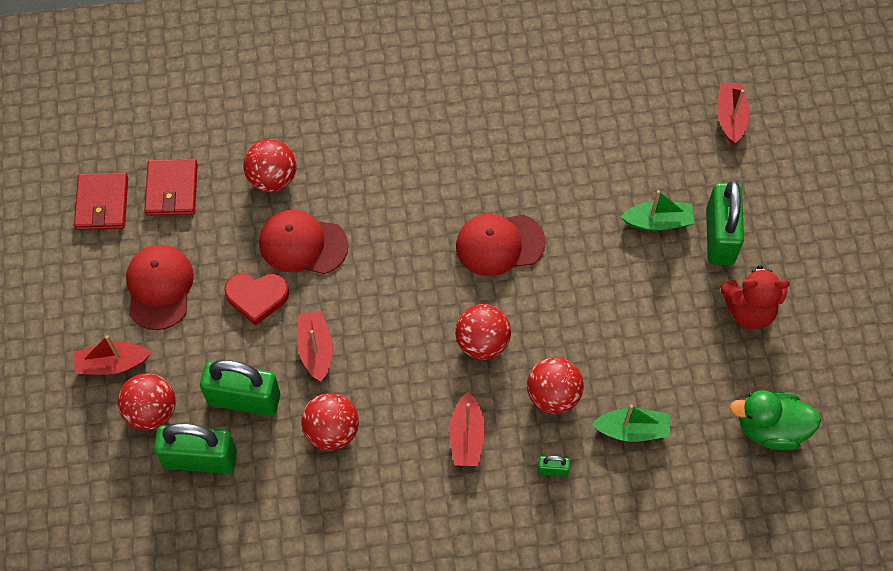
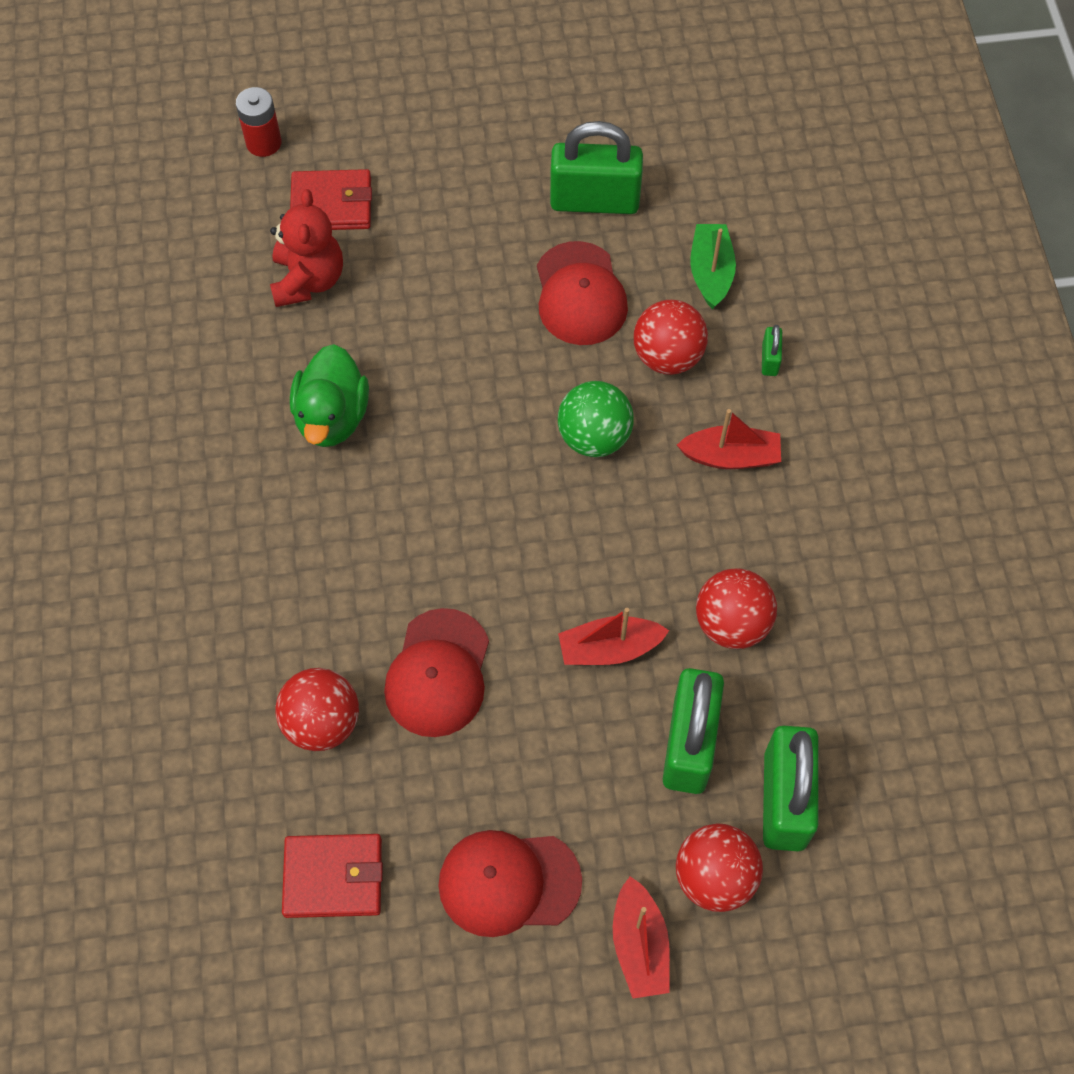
camera: 90 degrees left, 0 degrees up
(102, 203) = (353, 990): red wallet -> red wallet (331, 204)
(257, 297) = (526, 734): red heart -> none
(482, 342) = (594, 437): red ball -> green ball
(499, 244) = (446, 414): red cap -> red cap (580, 294)
(658, 222) = (417, 230): green boat -> none
(719, 236) = (440, 166): green padlock -> green padlock (594, 201)
(730, 117) = (263, 143): red boat -> red battery
(749, 310) = (545, 143): red teddy bear -> red teddy bear (308, 280)
(770, 428) = (701, 133): green duck -> green duck (332, 417)

